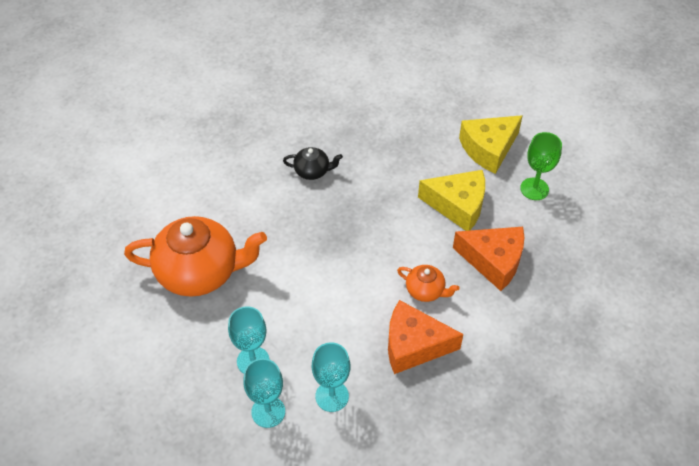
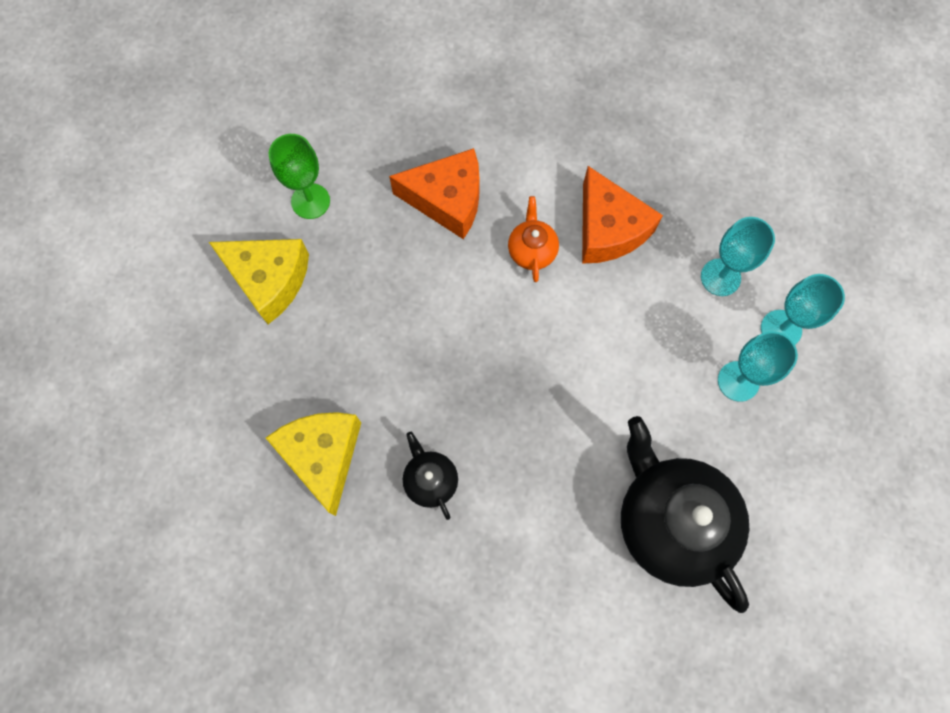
camera: 120 degrees left, 20 degrees up
(200, 272) = (671, 521): orange teapot -> black teapot
(458, 205) = (386, 273): yellow cheese -> yellow cheese (323, 456)
(493, 261) = (447, 200): orange cheese -> orange cheese turned 105 degrees clockwise

